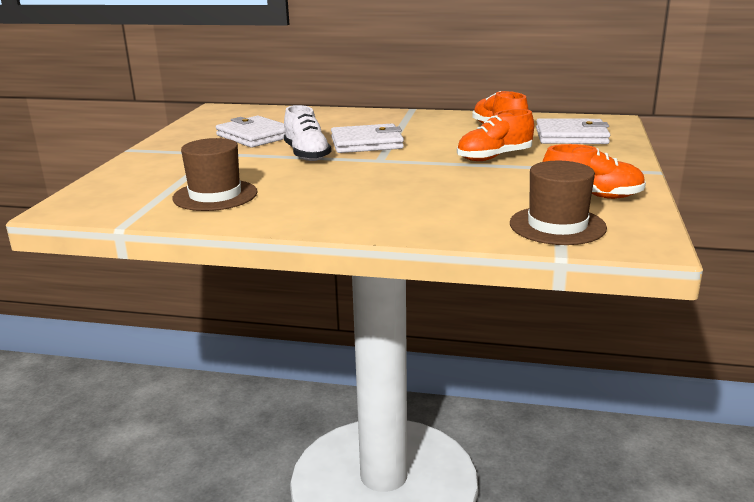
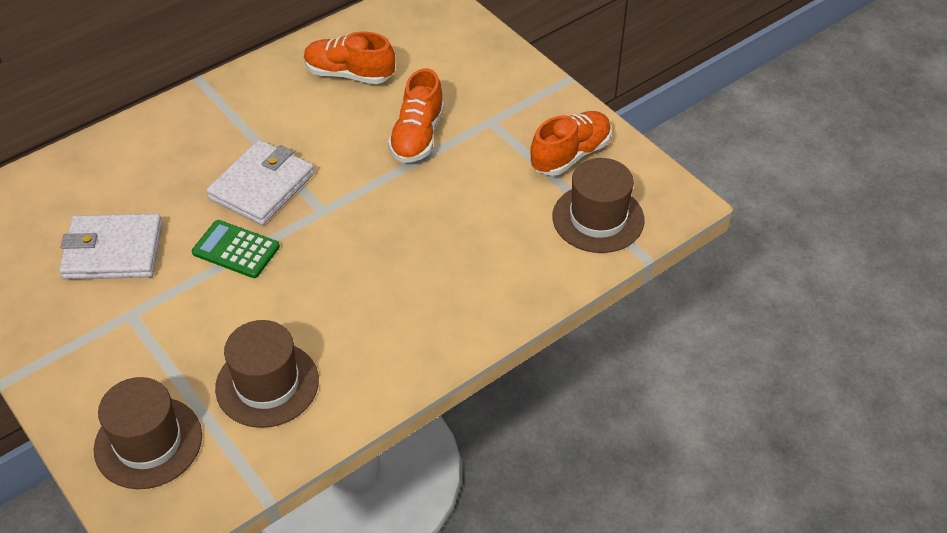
camera: 50 degrees left, 25 degrees up
(126, 187) = (148, 442): none -> brown hat
(307, 155) = (236, 250): white shoe -> green calculator
(571, 136) = (431, 51): white wallet -> none

